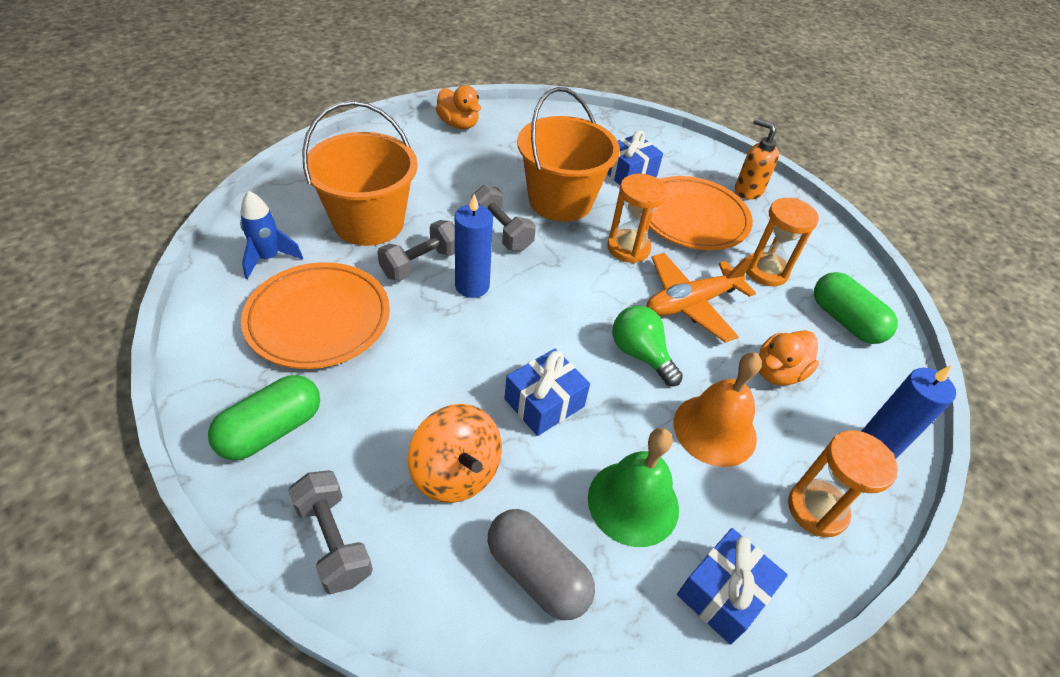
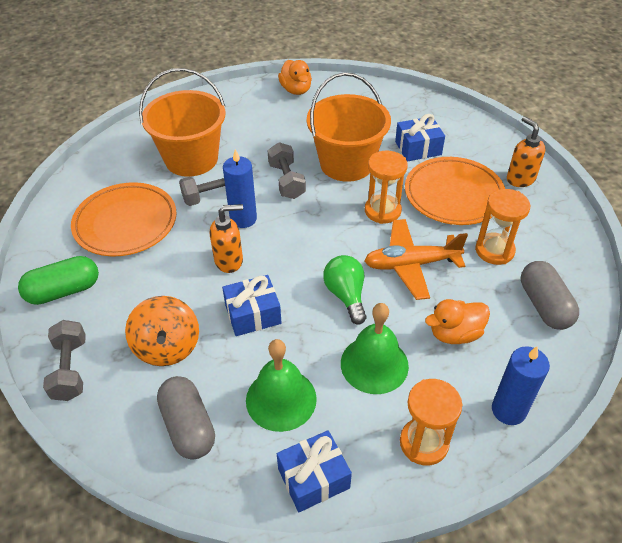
camera: 25 degrees right, 0 degrees up
(268, 258) = (112, 174): blue rocket -> none
(481, 341) = (229, 261): none -> orange soap dispenser
(714, 429) = (374, 364): orange bell -> green bell
(845, 321) = (544, 305): green capsule -> grey capsule

